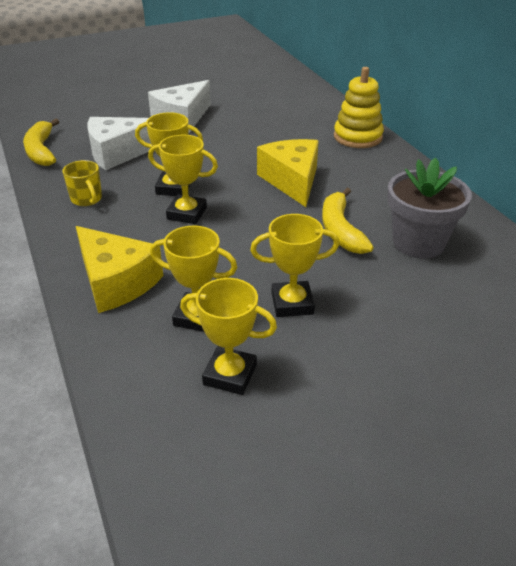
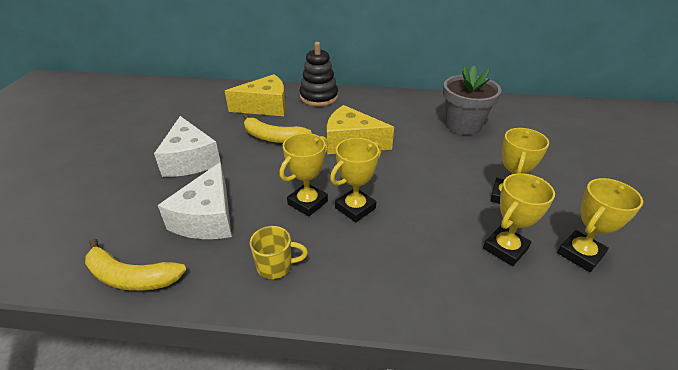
camera: 60 degrees left, 0 degrees up
(116, 282) = (434, 284): yellow cheese -> yellow cheese (265, 107)
(340, 230) = (430, 146): yellow banana -> yellow banana (273, 137)
(357, 137) = (319, 97): yellow stacking toy -> black stacking toy

